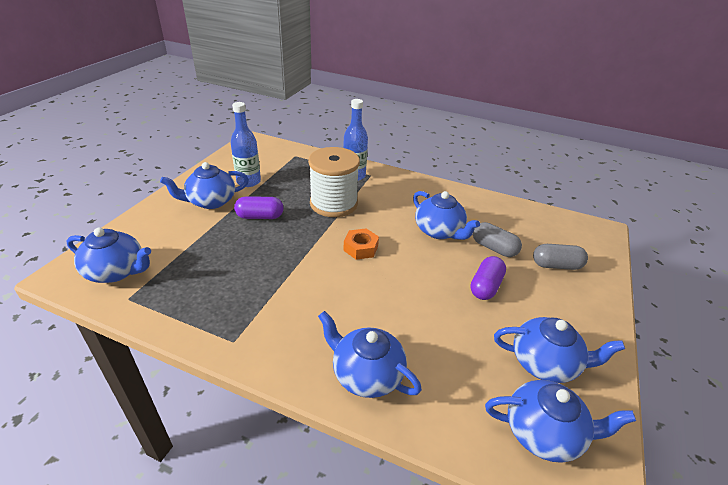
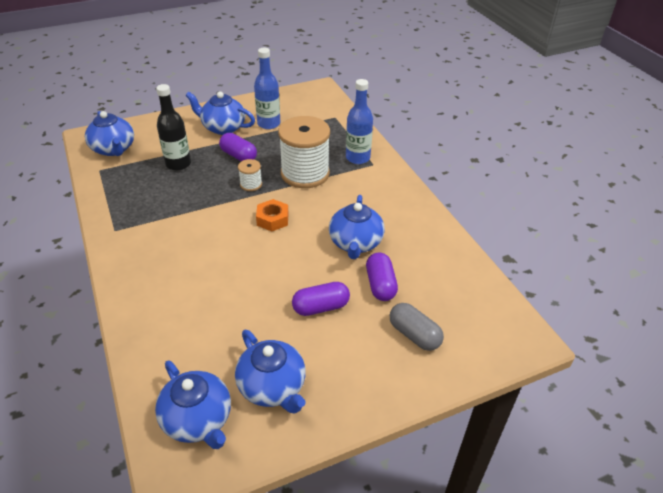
camera: 45 degrees right, 5 degrees up
(212, 250) = (178, 164): none -> black bottle
(304, 232) = (251, 184): none -> white spool
(366, 374) = (152, 301): blue teapot -> none
(494, 248) = (380, 285): grey capsule -> purple capsule

